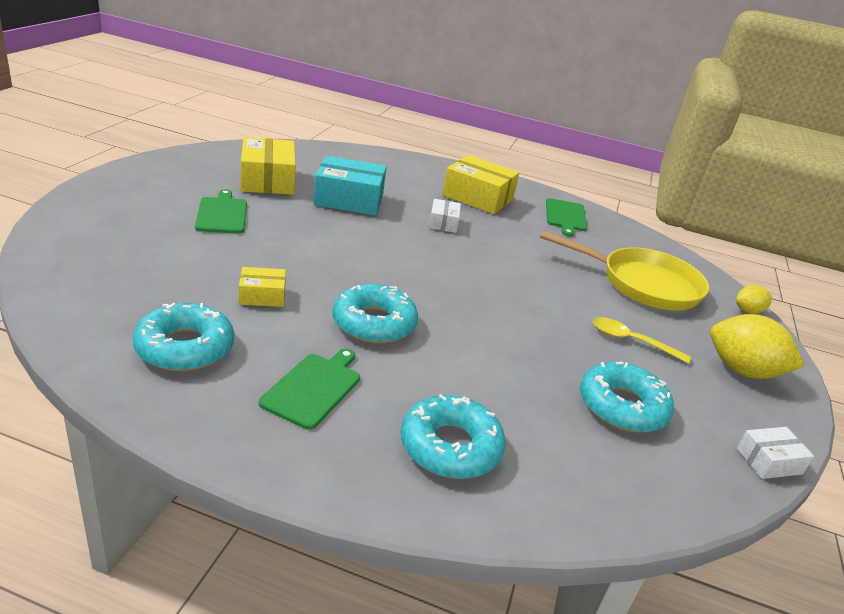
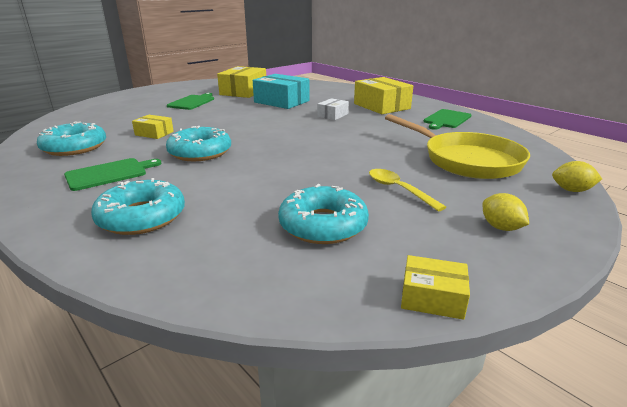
camera: 35 degrees right, 5 degrees down
(742, 371) = (501, 227): yellow lemon -> yellow lemon, size x0.54
(769, 461) = (432, 298): white box -> yellow box

